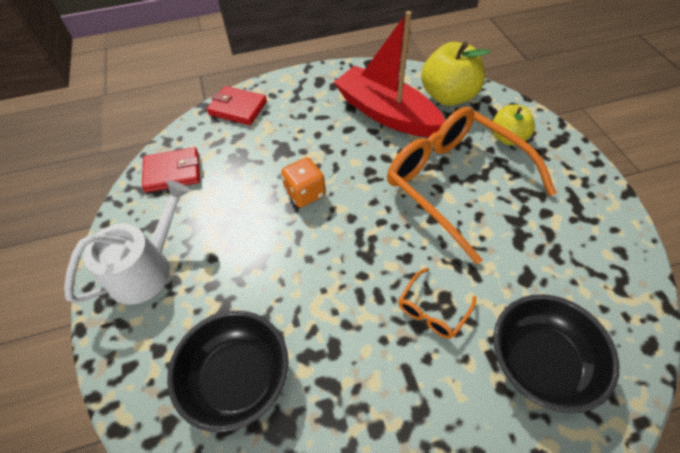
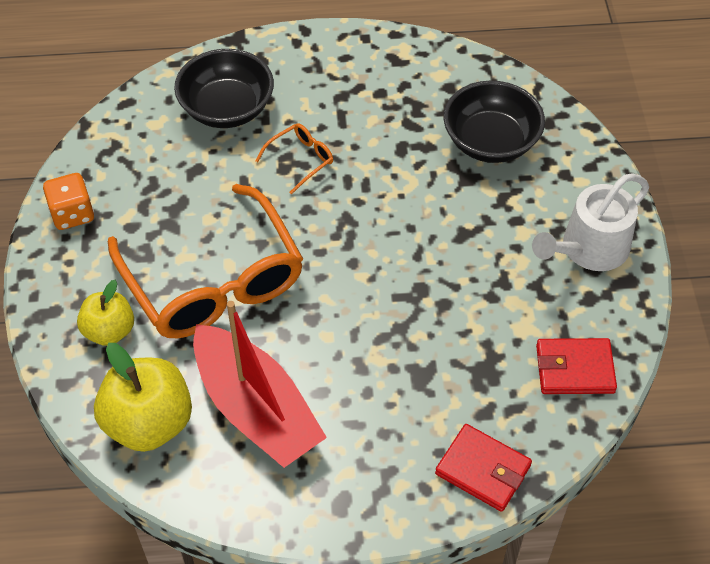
camera: 170 degrees left, 0 degrees up
(305, 193) = (401, 303): orange dice -> orange dice (72, 214)

